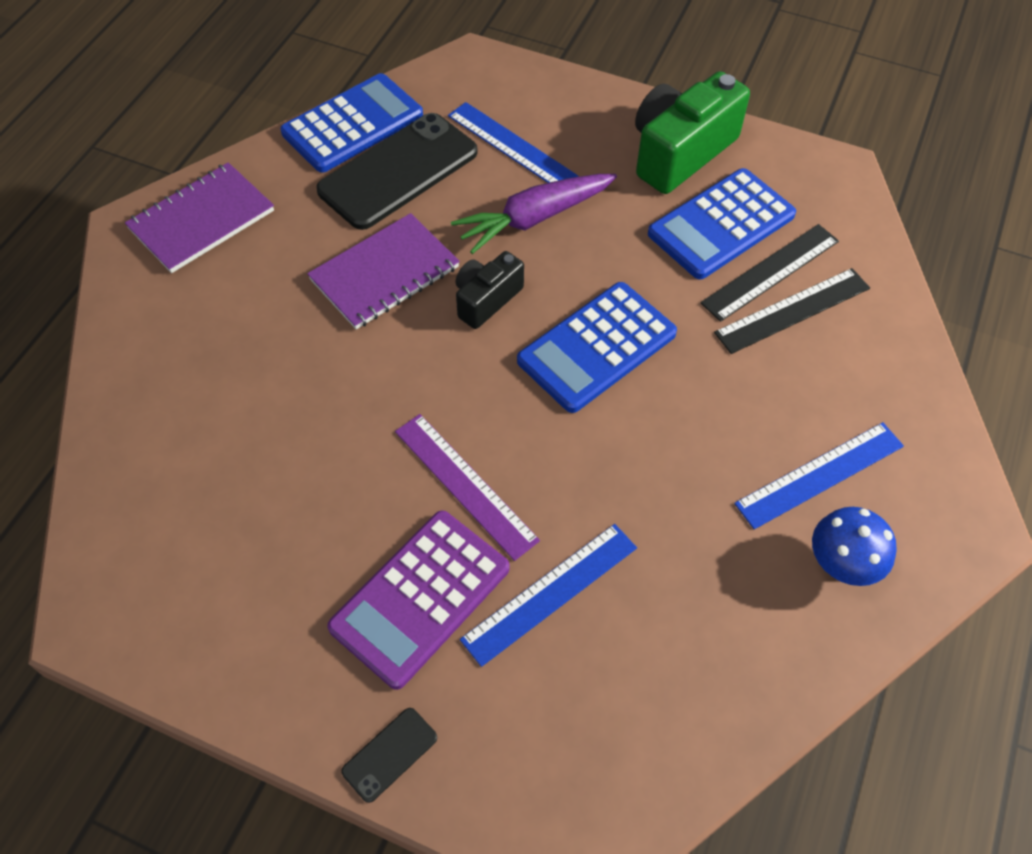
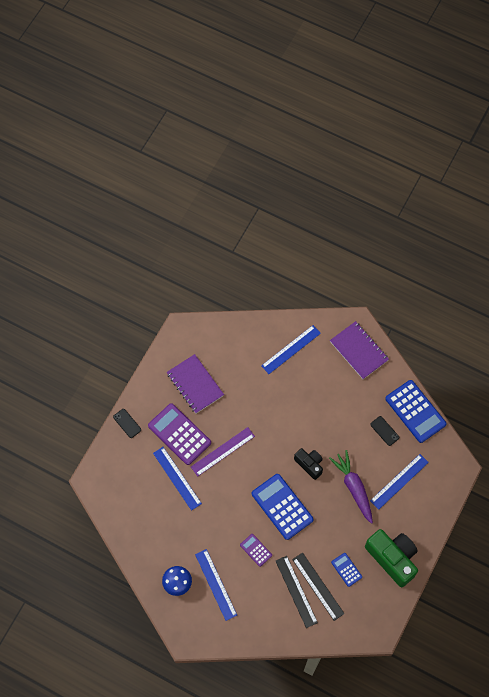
camera: 95 degrees right, 10 degrees up
(183, 351) = (291, 349): none -> blue ruler
(385, 274) = (325, 424): purple notebook -> purple notebook (195, 384)
(398, 171) = (384, 431): black phone -> black phone, size x0.43
(713, 394) = (256, 550): none -> purple calculator
(721, 224) = (346, 569): blue calculator -> blue calculator, size x0.50

